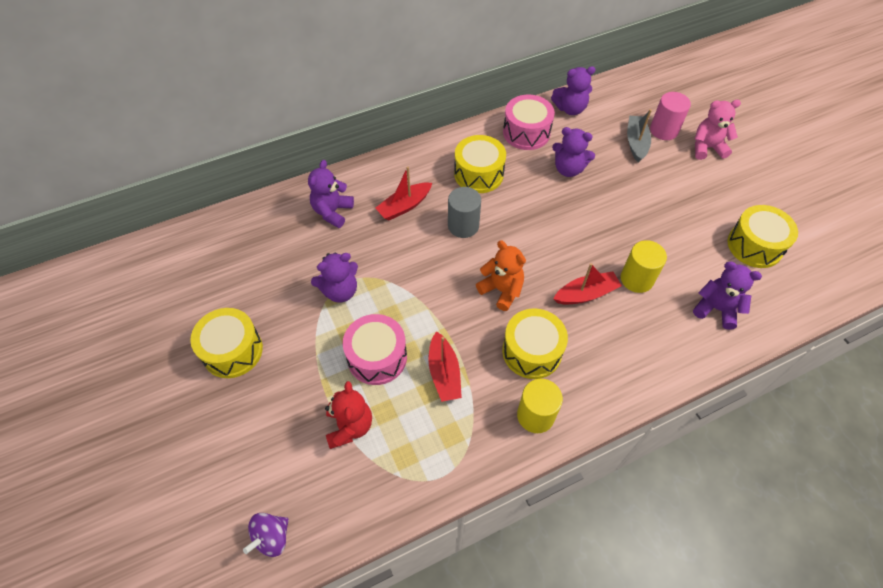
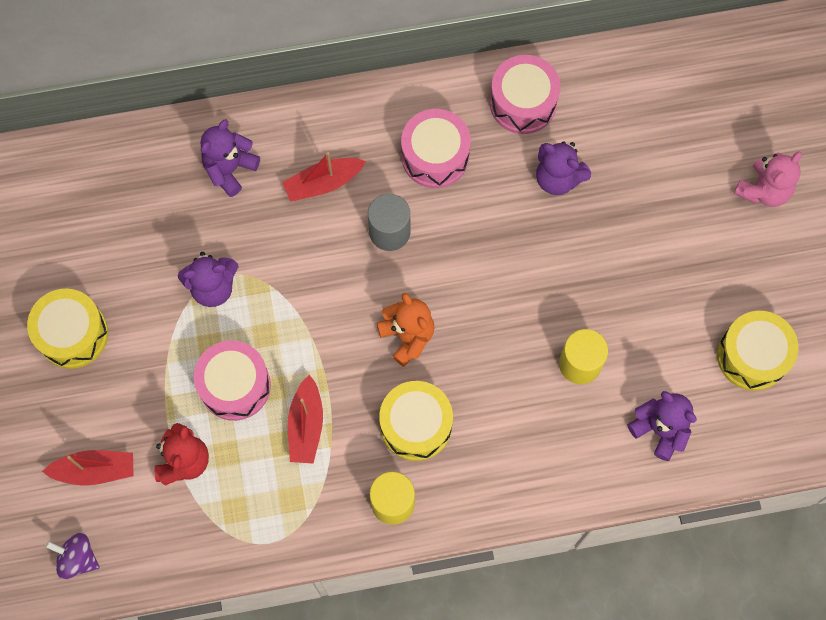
camera: 15 degrees right, 15 degrees up
(272, 537) = (78, 558): purple spinning top -> purple spinning top turned 60 degrees clockwise
(478, 174) = (435, 156): yellow drum -> pink drum
(570, 109) = (600, 76): purple teddy bear -> none
(586, 294) = (508, 368): red boat -> red boat (95, 470)
(636, 143) = (668, 157): grey boat -> none
(664, 130) = (716, 146): pink cylinder -> none
(707, 148) = (763, 190): pink teddy bear -> pink teddy bear turned 120 degrees clockwise

